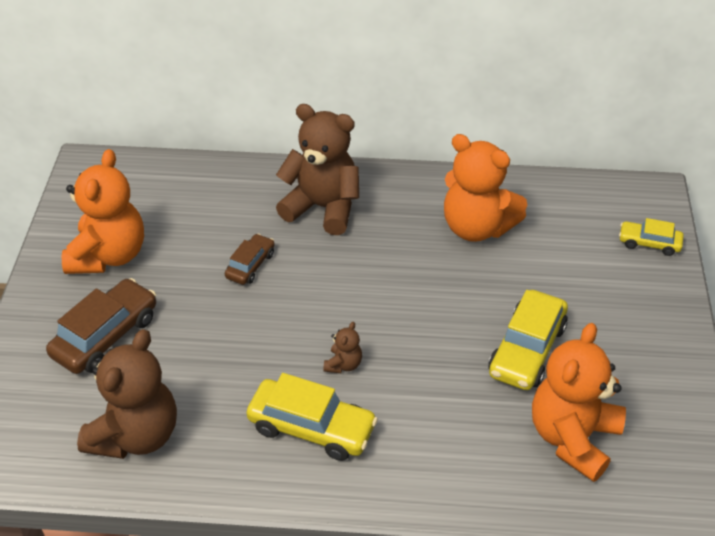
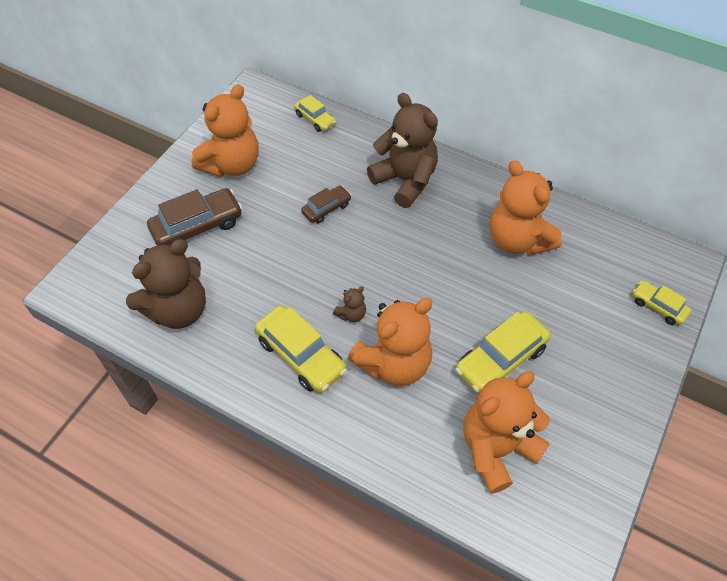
camera: 25 degrees right, 10 degrees up
(181, 175) = (315, 119): none -> yellow car
(419, 397) = (394, 364): none -> orange teddy bear

